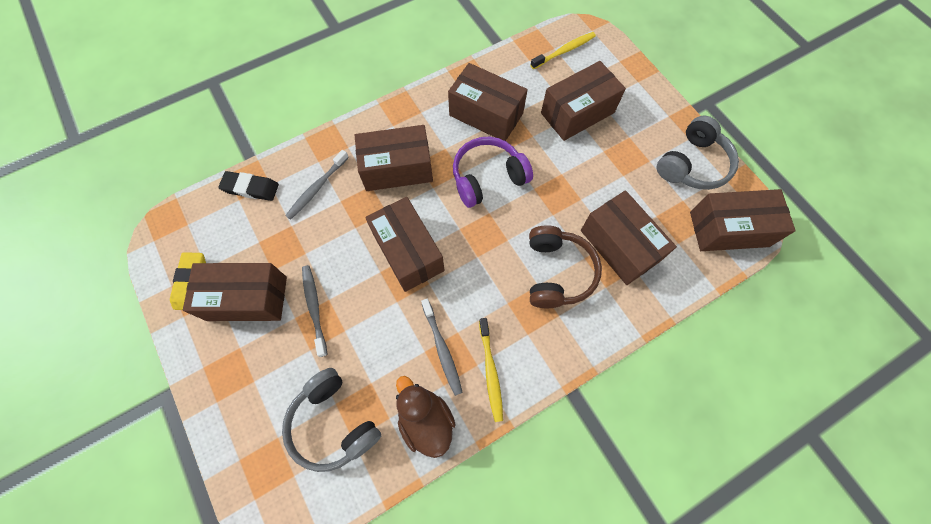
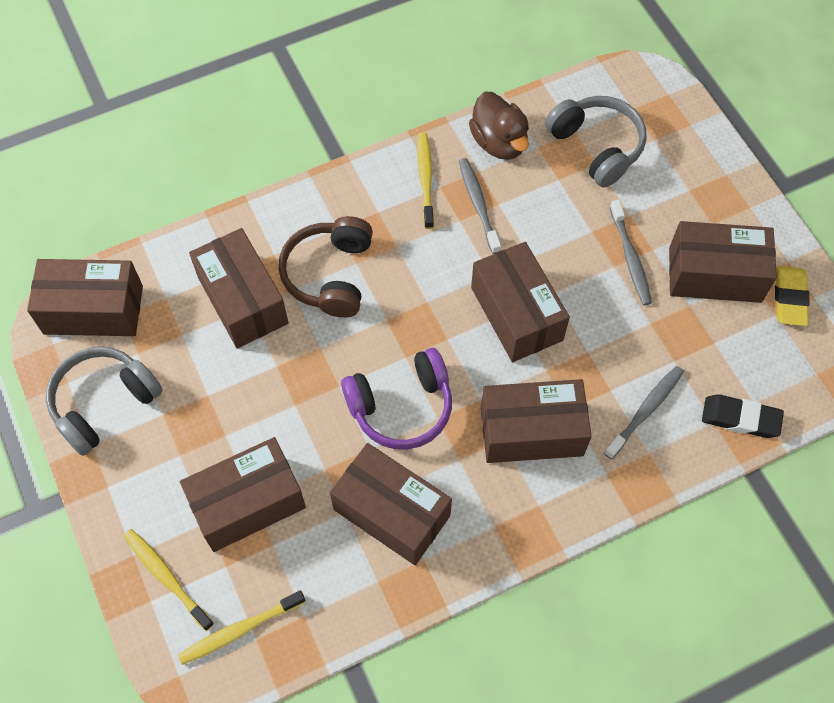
camera: 175 degrees left, 5 degrees down
(614, 72) = (166, 577): none -> yellow toothbrush

